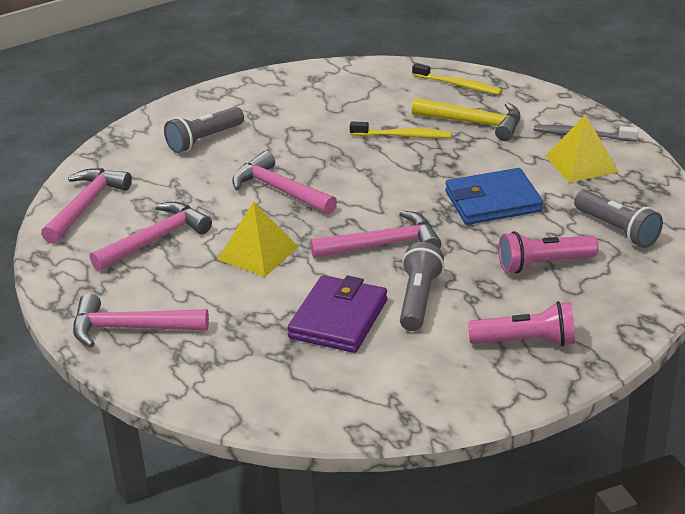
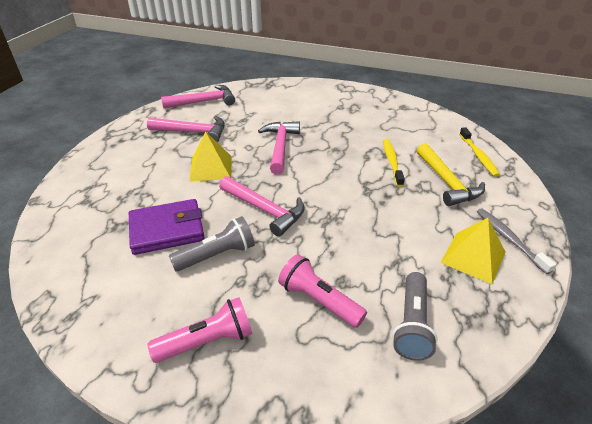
camera: 50 degrees right, 5 degrees up
(131, 328) = (105, 161): pink hammer -> none
(204, 140) = (299, 104): grey flashlight -> none
(403, 136) = (392, 162): yellow toothbrush -> yellow toothbrush turned 150 degrees counterclockwise
(493, 202) = (368, 235): blue wallet -> none
(526, 341) = (207, 341): pink flashlight -> pink flashlight turned 75 degrees counterclockwise

